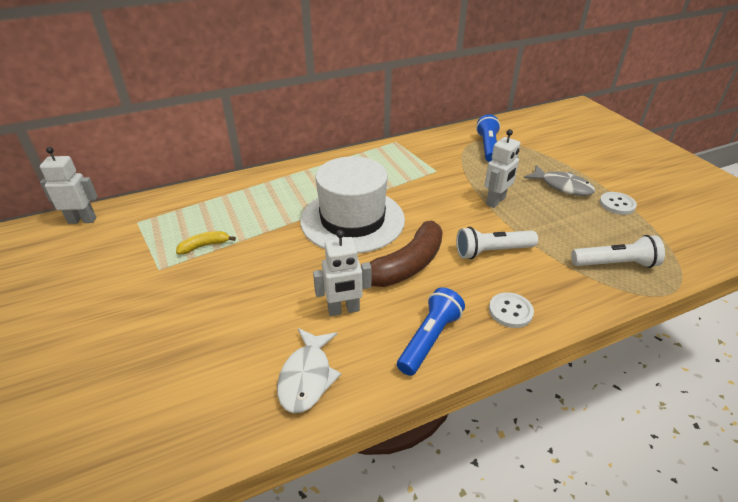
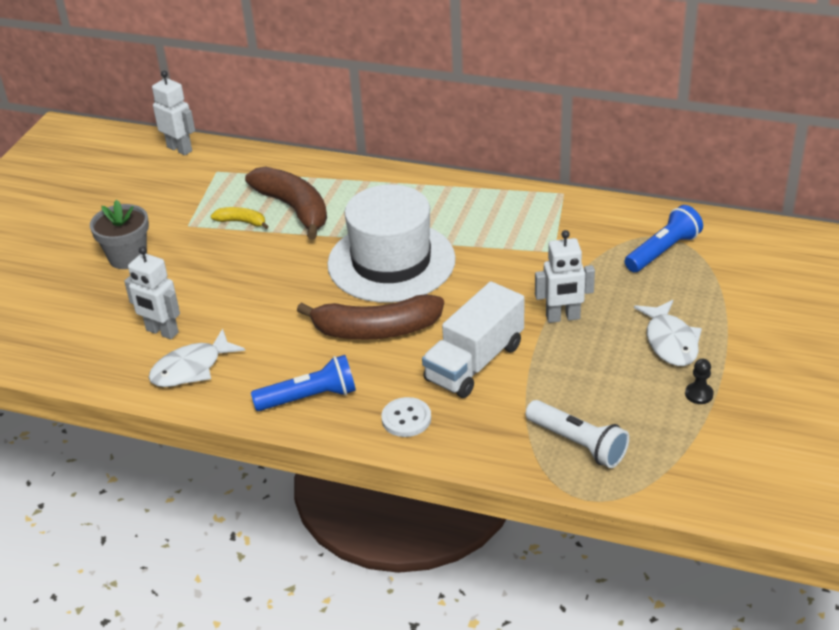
camera: 45 degrees right, 0 degrees up
(128, 320) = (128, 257): none -> grey flower pot
(236, 219) = (294, 209): none -> brown banana
(343, 310) = (277, 337): white robot -> white robot (162, 332)
(492, 251) = (474, 362): white flashlight -> white truck
(562, 186) = (670, 341): grey fish -> white fish
(617, 204) = (699, 394): white button -> black pawn

